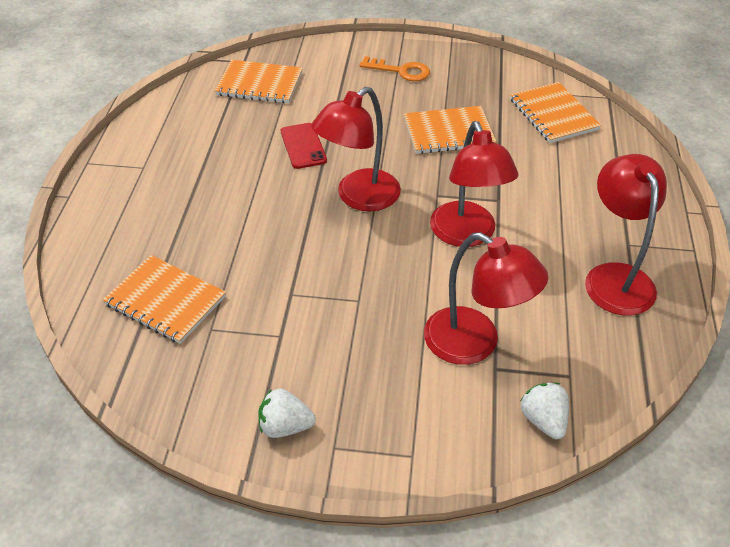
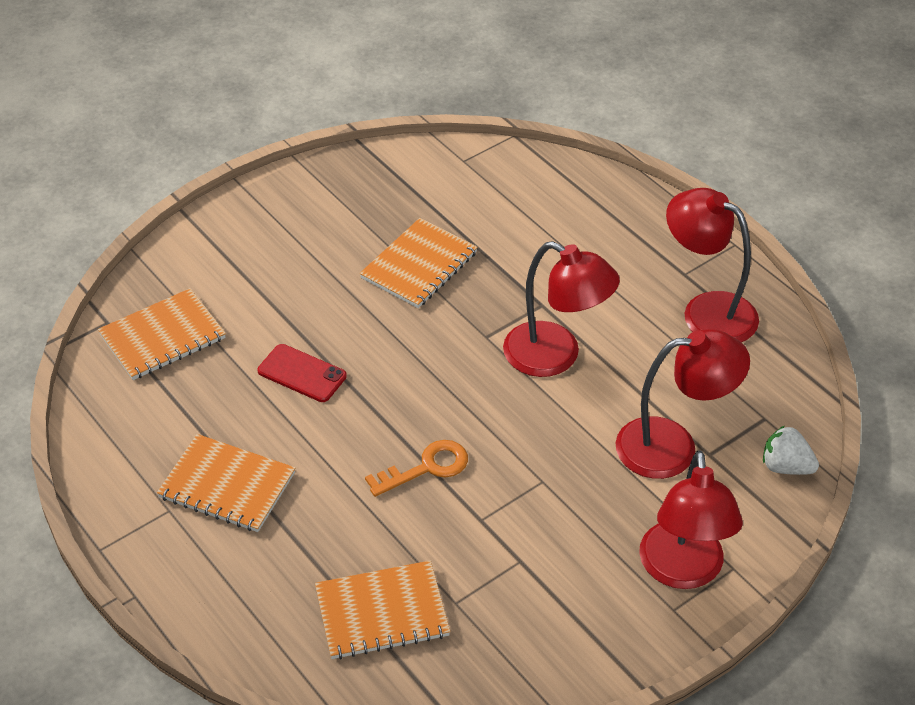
camera: 45 degrees left, 0 degrees up
(285, 426) = (619, 625): white strawberry -> none
(359, 197) = (422, 388): red lamp -> red lamp (682, 571)
(401, 71) = (291, 227): orange key -> orange key (426, 468)
(553, 114) = (488, 185): orange notebook -> orange notebook (227, 485)

